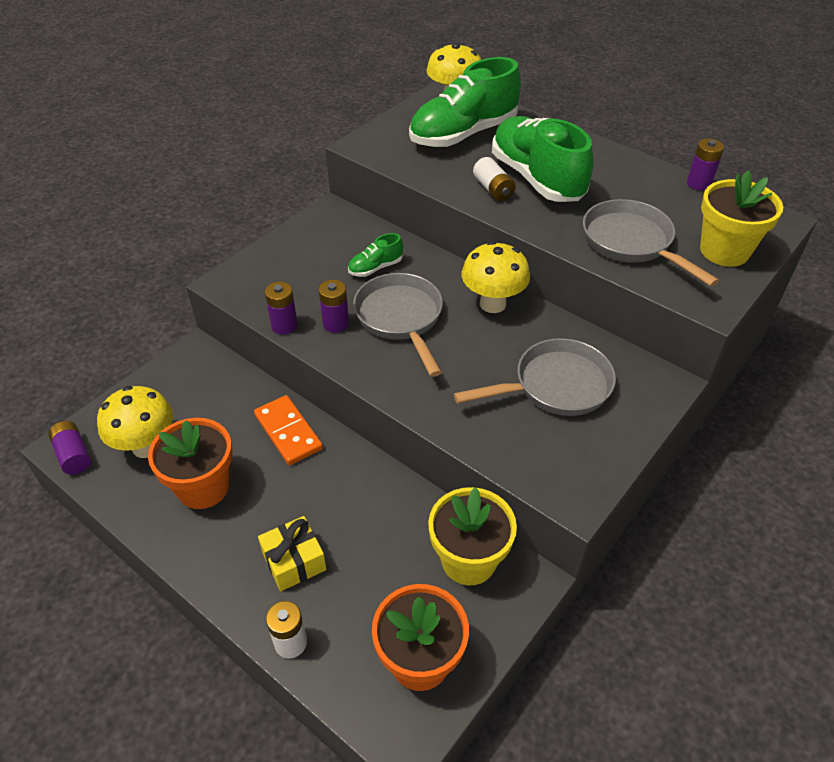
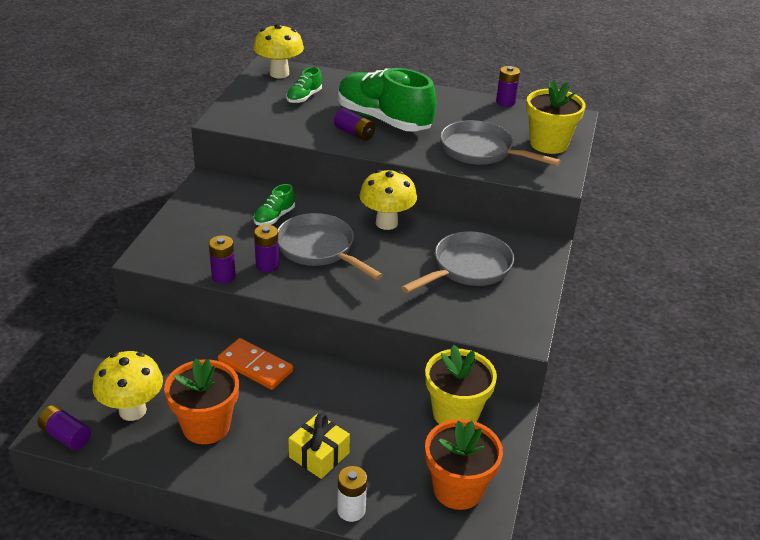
camera: 25 degrees left, 10 degrees down
(463, 134) = (304, 97): green shoe -> green shoe, size x0.45
(493, 189) = (354, 133): white battery -> purple battery

